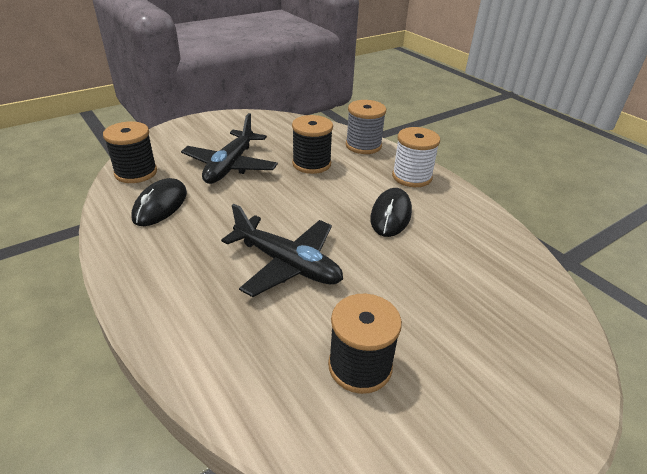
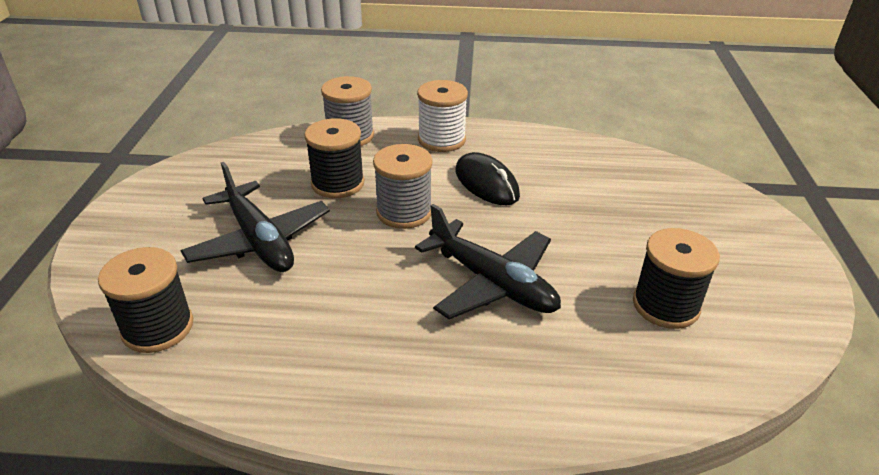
camera: 50 degrees left, 0 degrees up
(160, 205) = (270, 334): black mouse -> none
(287, 264) = (492, 283): black plane -> black plane turned 60 degrees clockwise
(315, 198) = (404, 212): none -> grey spool

